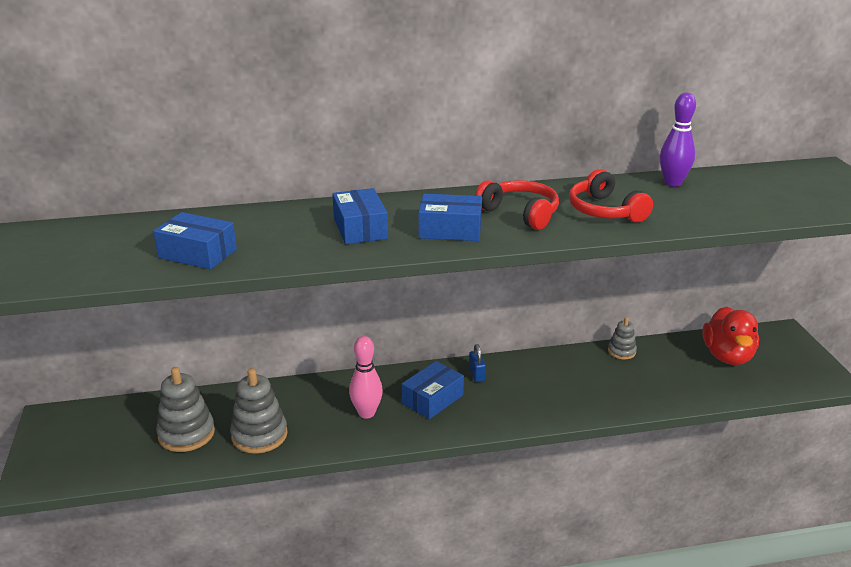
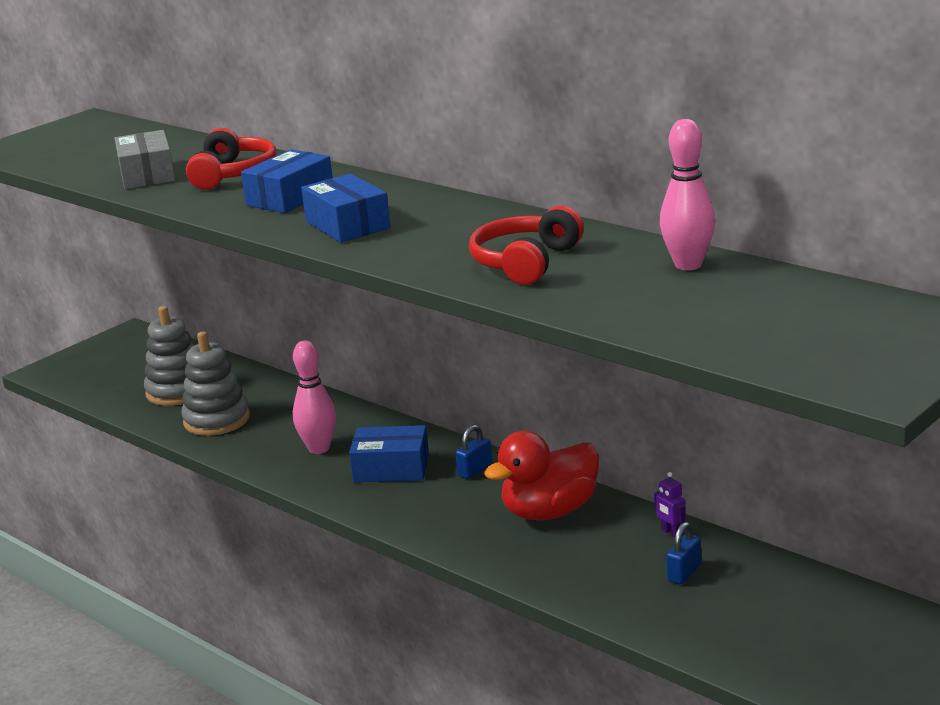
camera: 55 degrees right, 5 degrees down
(197, 253) = (147, 175): blue box -> grey box
(520, 213) = (444, 234): red headphones -> red headphones (233, 174)
(621, 351) = (671, 533): grey stacking toy -> purple robot
(664, 366) = (684, 573): none -> blue padlock
(673, 183) = (688, 265): purple bowling pin -> pink bowling pin
(727, 356) = (790, 609): red duck -> red duck (549, 512)

